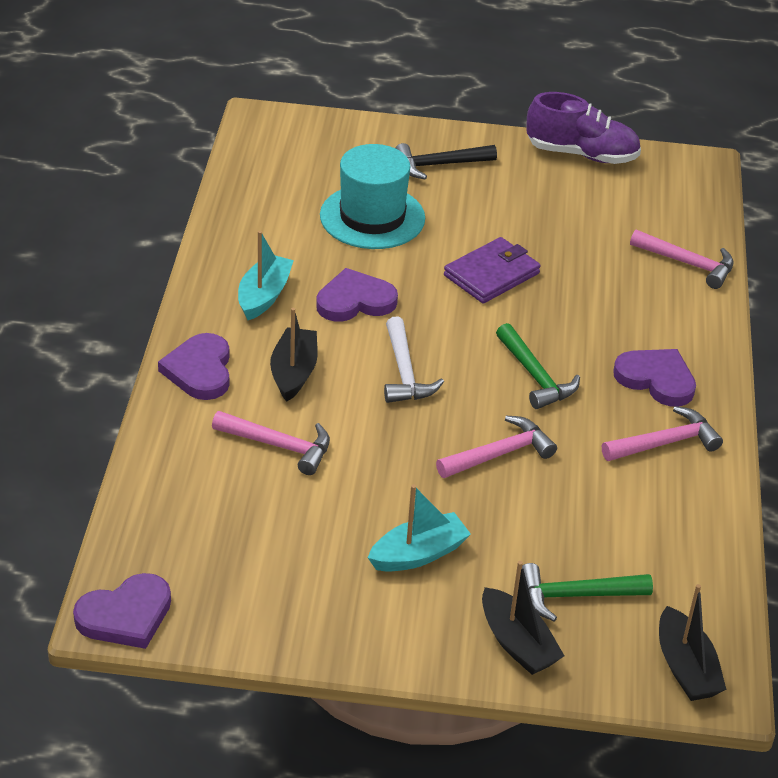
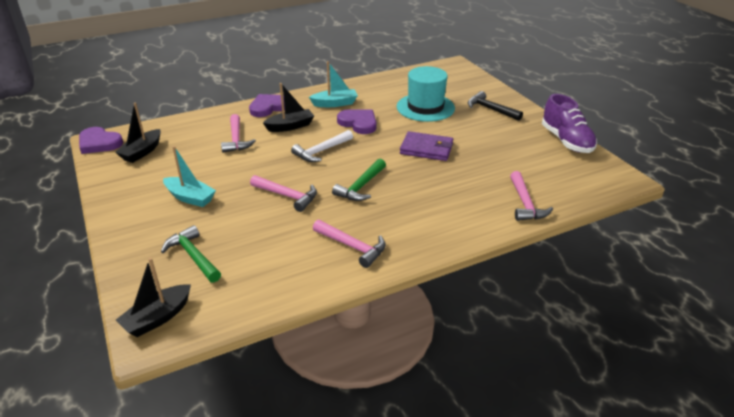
camera: 60 degrees right, 5 degrees down
(517, 643) = (142, 249): black boat -> black boat (142, 152)
(656, 379) = (405, 226): purple heart -> none

